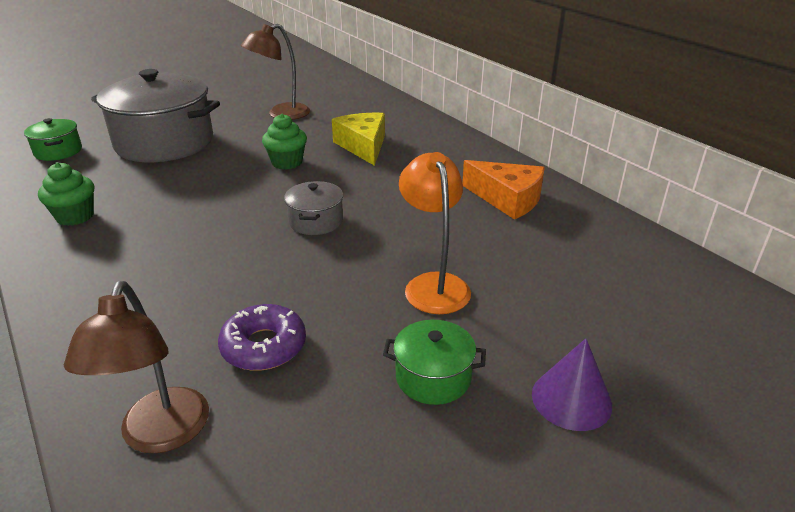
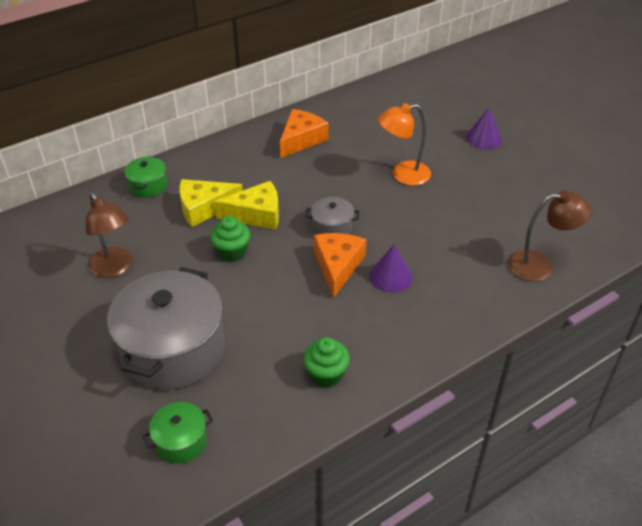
camera: 90 degrees left, 10 degrees up
(206, 264) = (391, 276): none -> purple cone
(241, 224) = (337, 266): none -> orange cheese
(264, 346) = (468, 237): purple donut -> none
(349, 173) = (256, 214): none -> yellow cheese
(433, 377) = (479, 177): green pot -> green pot (148, 186)

